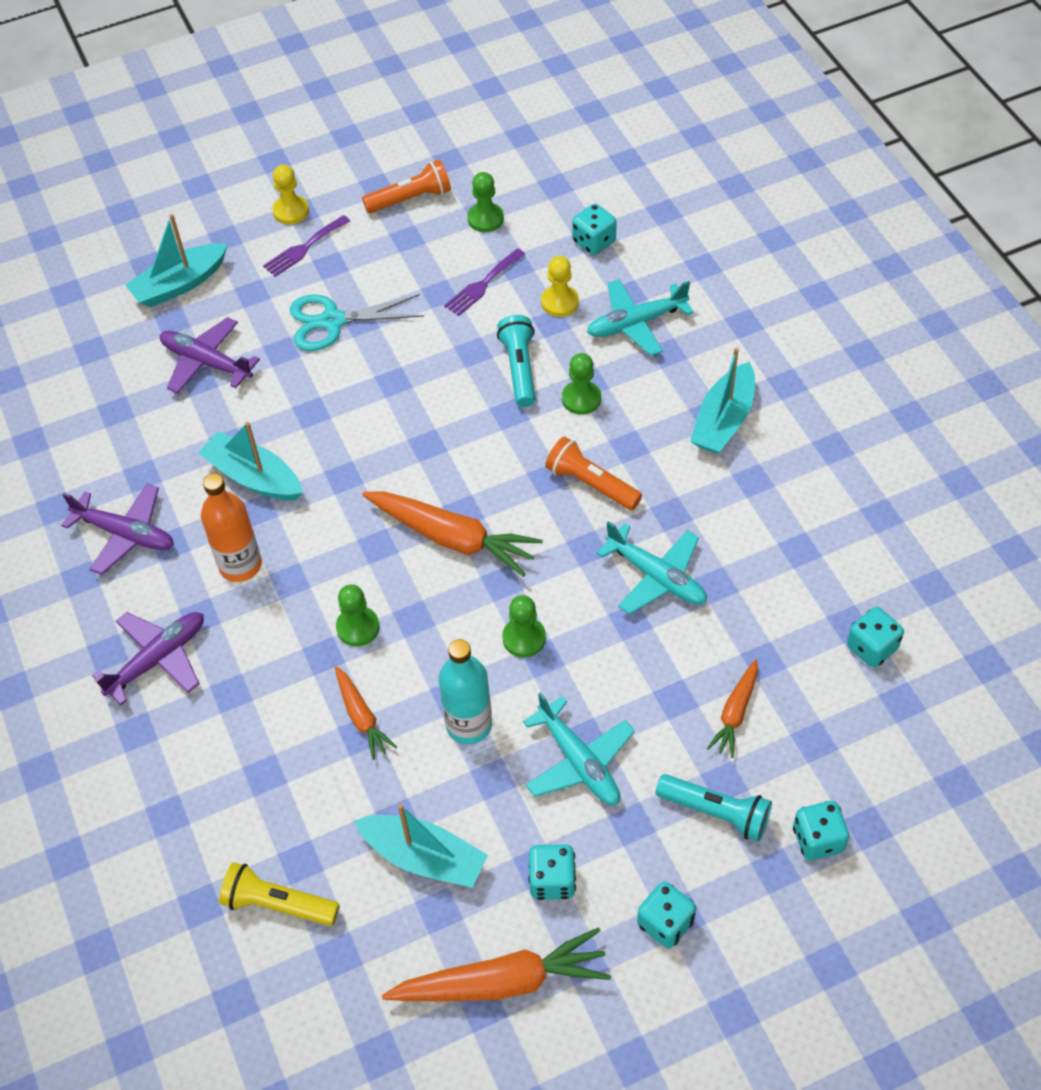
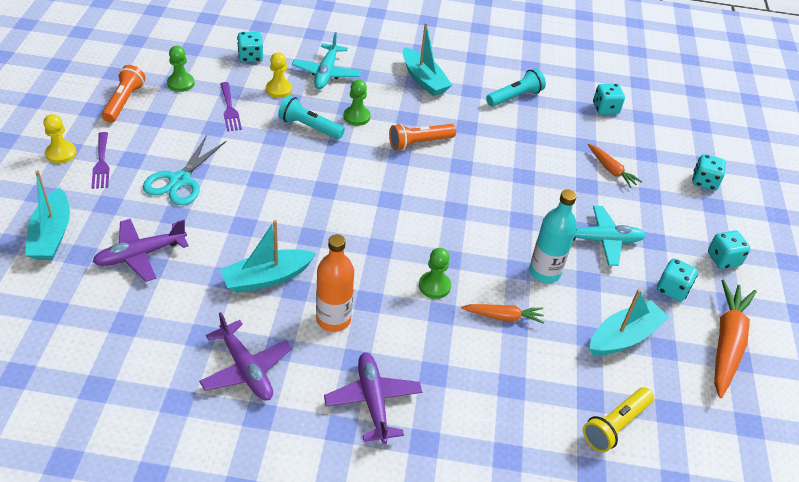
camera: 65 degrees left, 10 degrees down
(126, 534) = (246, 369): purple plane -> purple plane turned 90 degrees clockwise
(453, 538) = (405, 213): orange carrot -> none
(524, 638) = (502, 220): green pawn -> none
(657, 577) = (503, 152): turquoise plane -> none
(716, 812) = (667, 207): turquoise flashlight -> turquoise flashlight (515, 97)

